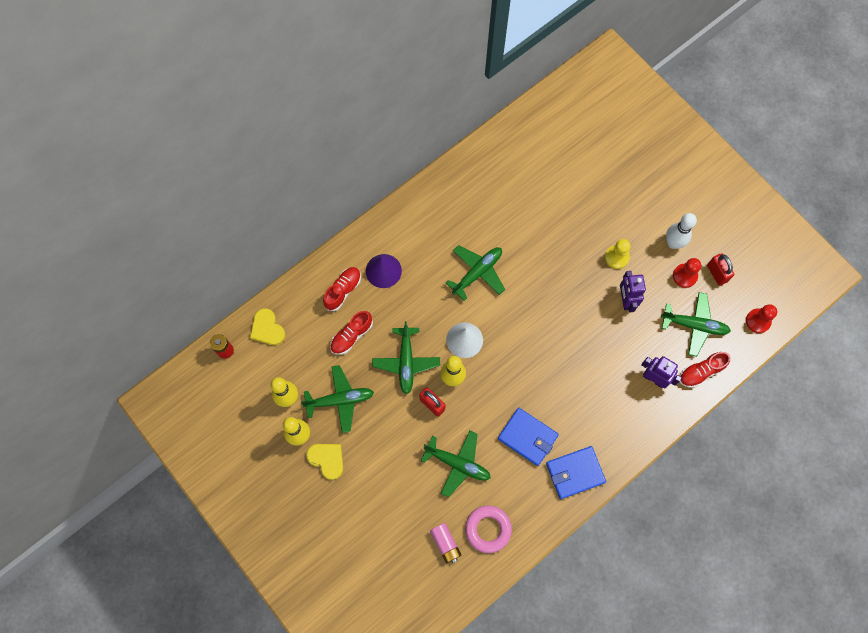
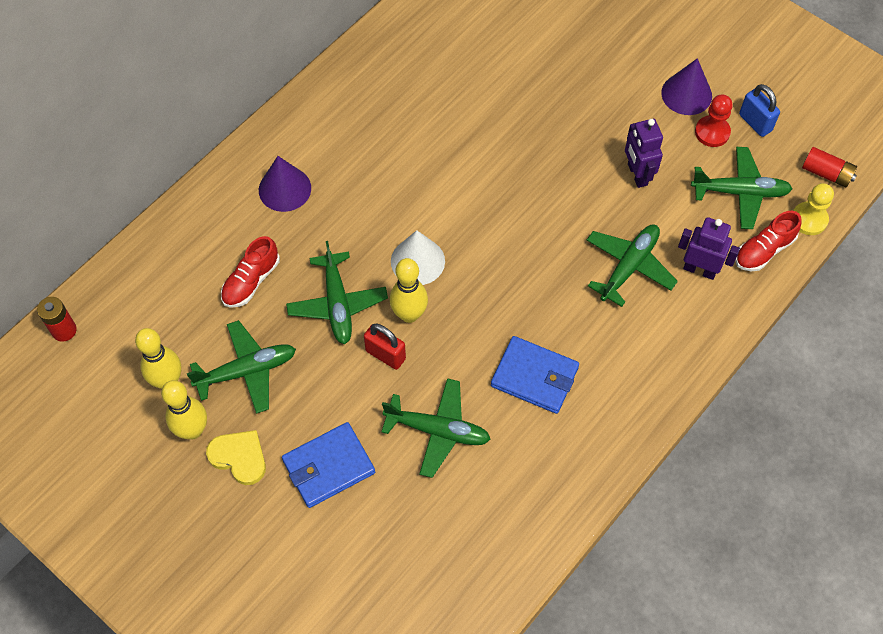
camera: 10 degrees left, 10 degrees down
(267, 329) = (124, 291): yellow heart -> none
(343, 291) = (229, 223): red shoe -> none
(445, 543) = (439, 547): pink battery -> none
(477, 272) = (420, 171): green plane -> green plane (629, 266)
(488, 529) = (500, 515): pink ring -> none
(575, 473) = (614, 414): blue wallet -> blue wallet (329, 466)
(616, 257) = (612, 123): yellow pawn -> yellow pawn (809, 219)
(673, 243) = (686, 94): white bowling pin -> purple cone
(716, 273) = (755, 123): red padlock -> blue padlock
(758, 321) = (826, 173): red pawn -> red battery

